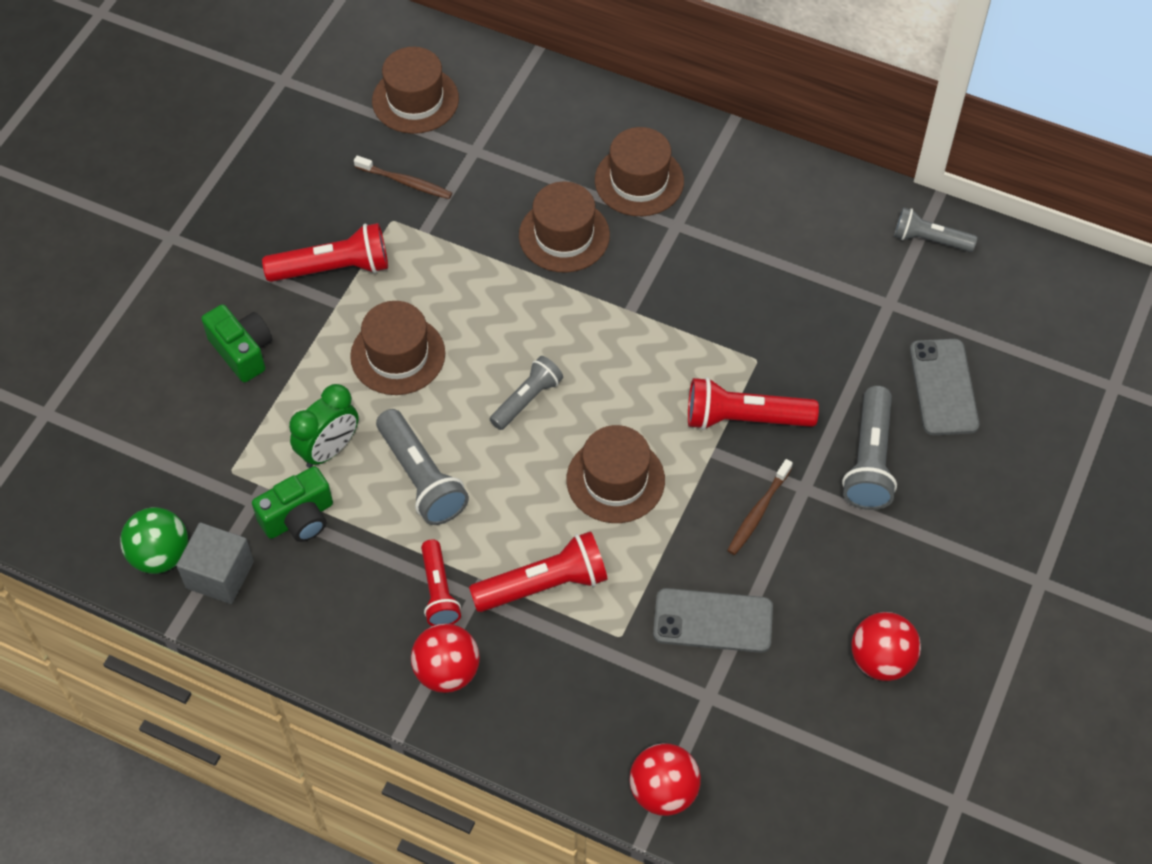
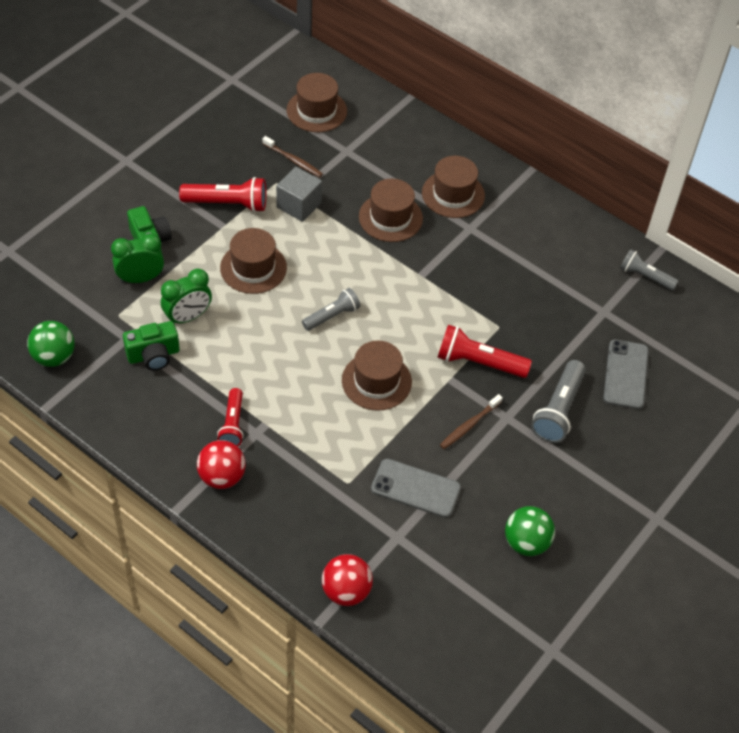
camera: 10 degrees right, 5 degrees down
(220, 575) = (89, 378): grey cube -> grey cube (299, 205)
(246, 409) = (140, 278): none -> green clock
(421, 478) = (244, 349): grey flashlight -> none
(543, 585) = (305, 437): red flashlight -> none
(881, 660) = (526, 542): red ball -> green ball

